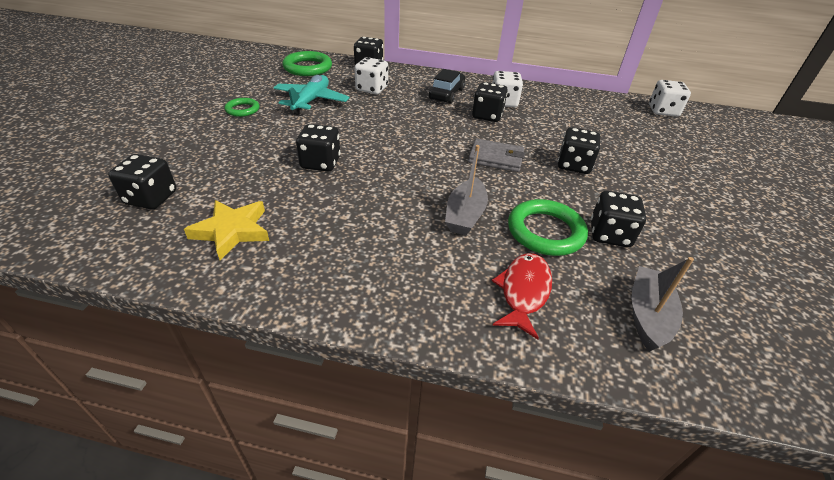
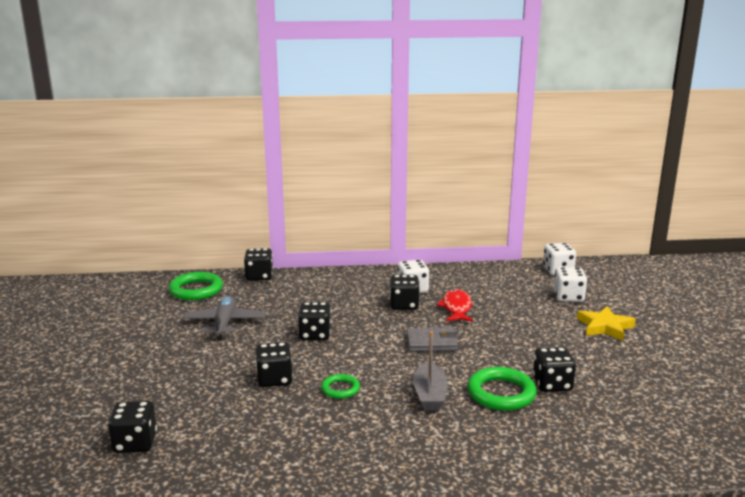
camera: 15 degrees left, 20 degrees down
(232, 231) = (235, 452): yellow star -> yellow star (605, 327)
(242, 110) = (160, 346): green ring -> green ring (340, 389)
(311, 101) = (224, 323): turquoise plane -> grey plane
(372, 89) = (278, 300): white dice -> white dice (568, 297)
(446, 94) = (354, 291): black car -> none
(523, 292) = (504, 440): red fish -> red fish (456, 308)
(573, 165) = (501, 335): black dice -> black dice (315, 335)
(648, 315) = (601, 435): grey boat -> none

